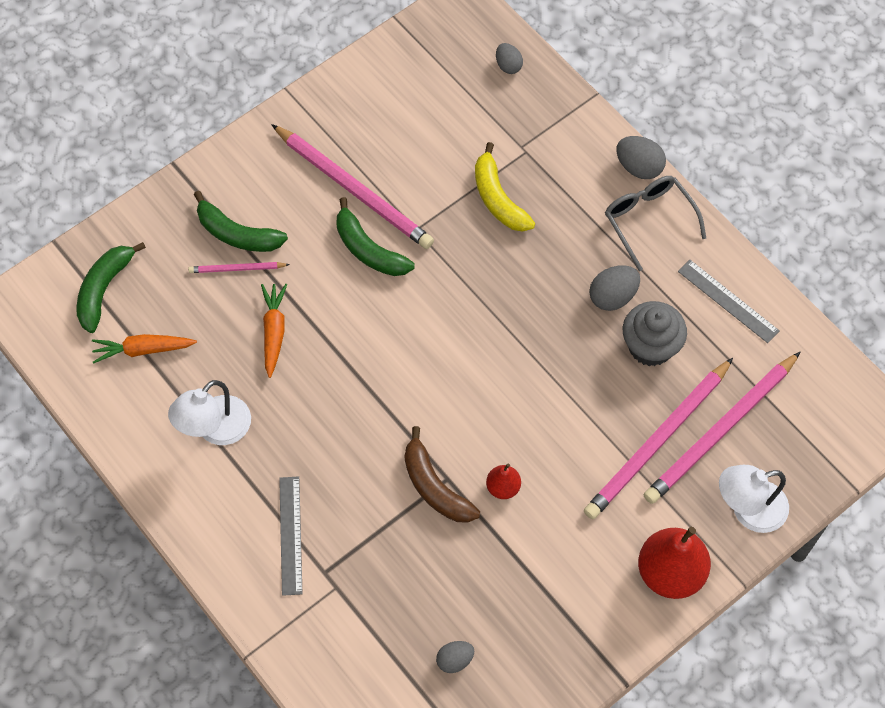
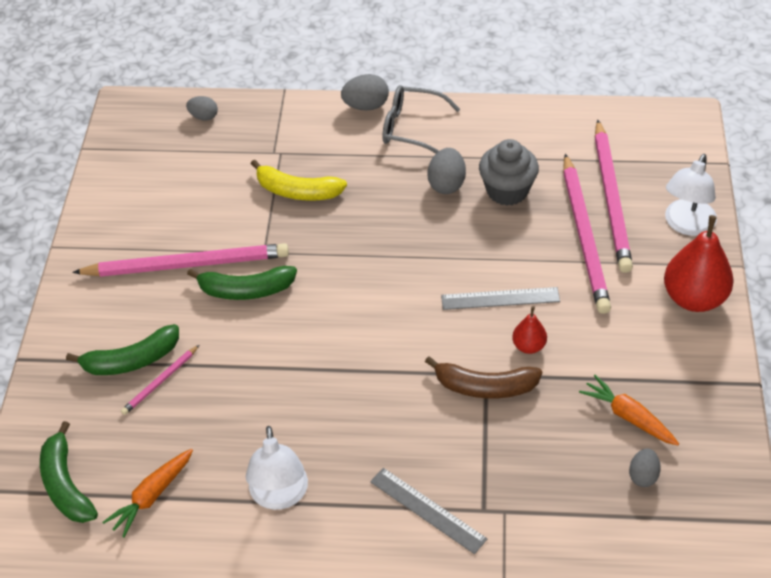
camera: 45 degrees left, 15 degrees down
(274, 331) = (241, 396): orange carrot -> orange carrot (628, 416)
(728, 301) = (518, 131): grey ruler -> grey ruler (500, 299)

